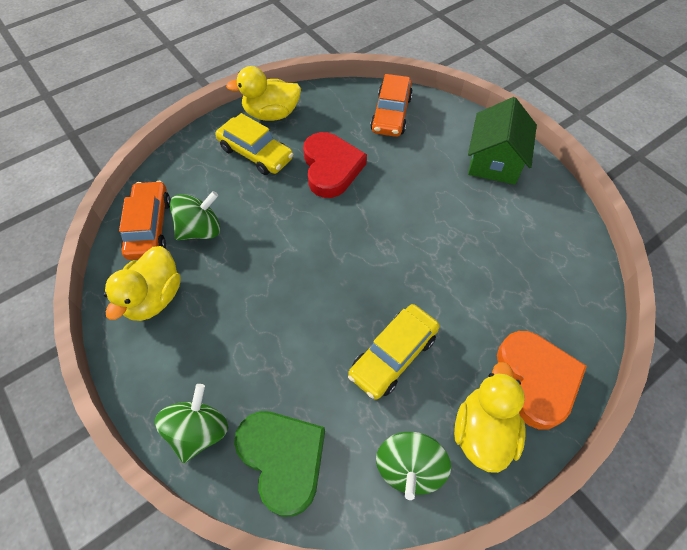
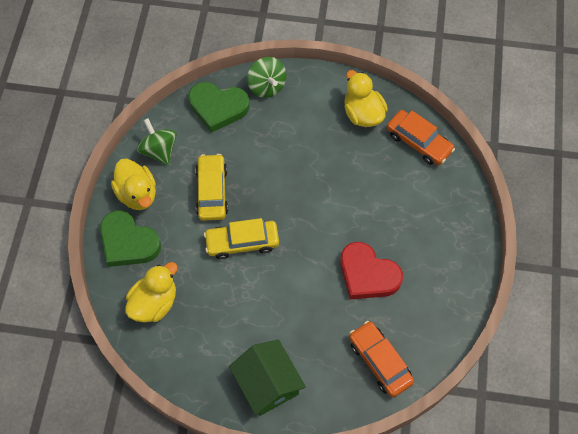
camera: 135 degrees right, 5 degrees up
(200, 230) = (389, 165): green spinning top -> none
(255, 153) = (427, 241): yellow car -> yellow car (242, 242)
(271, 114) = (458, 281): yellow duck -> yellow duck (154, 303)
(536, 380) = (128, 242): orange heart -> green heart

